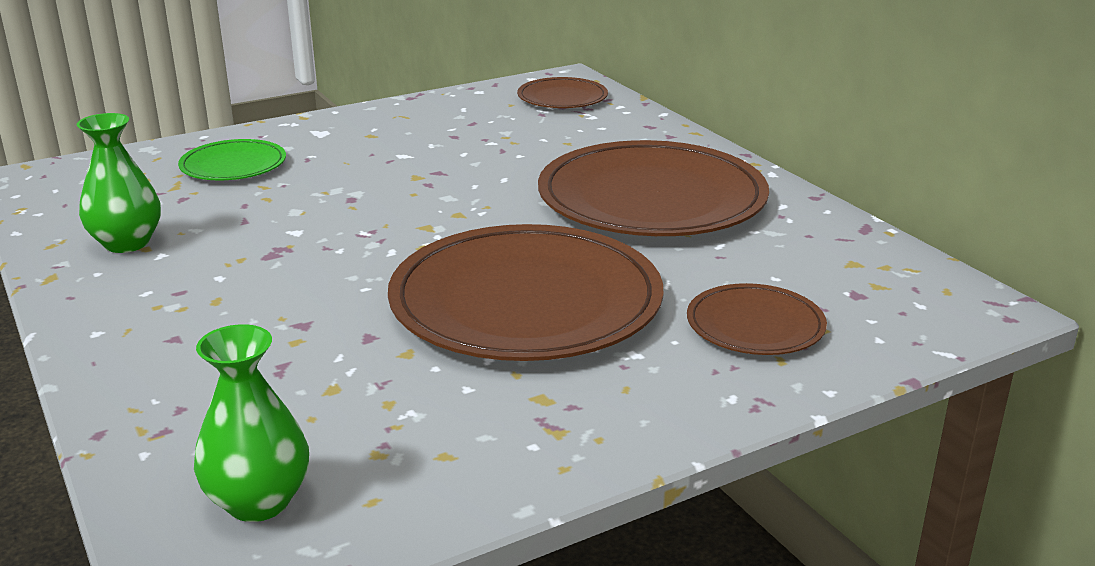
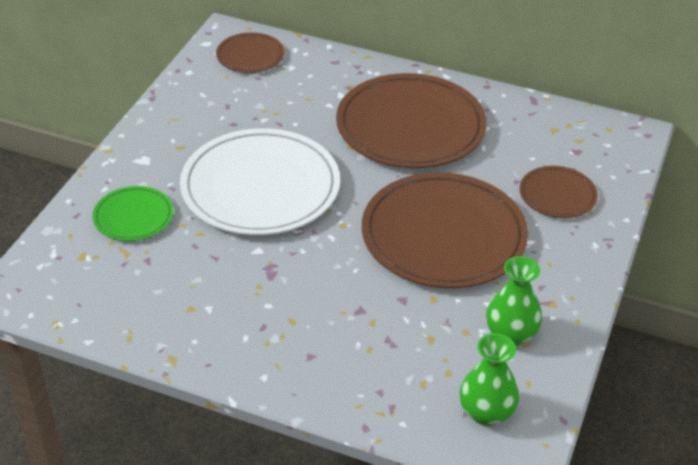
camera: 40 degrees left, 15 degrees up
(127, 243) = (173, 311): green vase -> green vase (511, 334)
(392, 187) = (260, 187): none -> white plate

